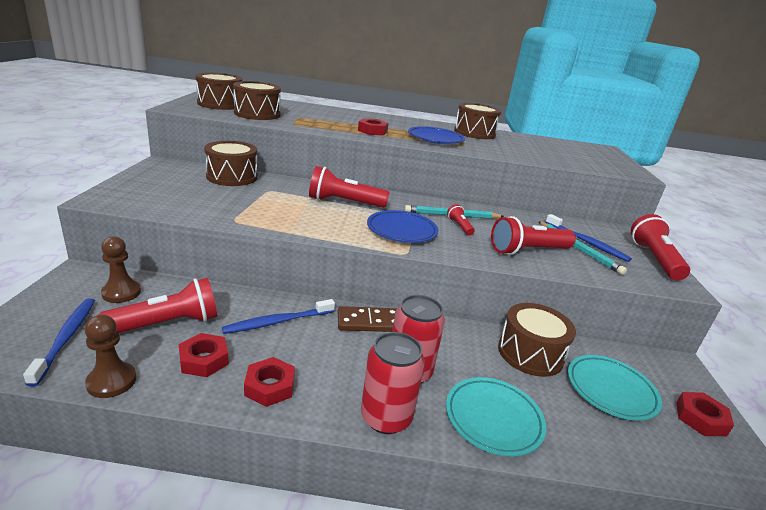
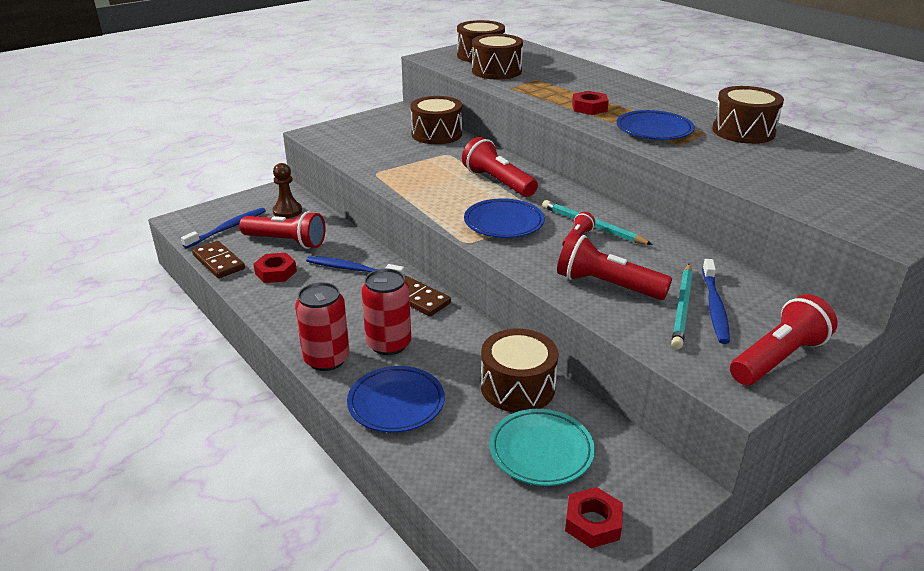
camera: 50 degrees right, 5 degrees up
(111, 381) = (218, 262): brown pawn -> brown domino
(269, 386) = (288, 305): red nut -> none
(493, 419) = (396, 403): turquoise plate -> blue plate

